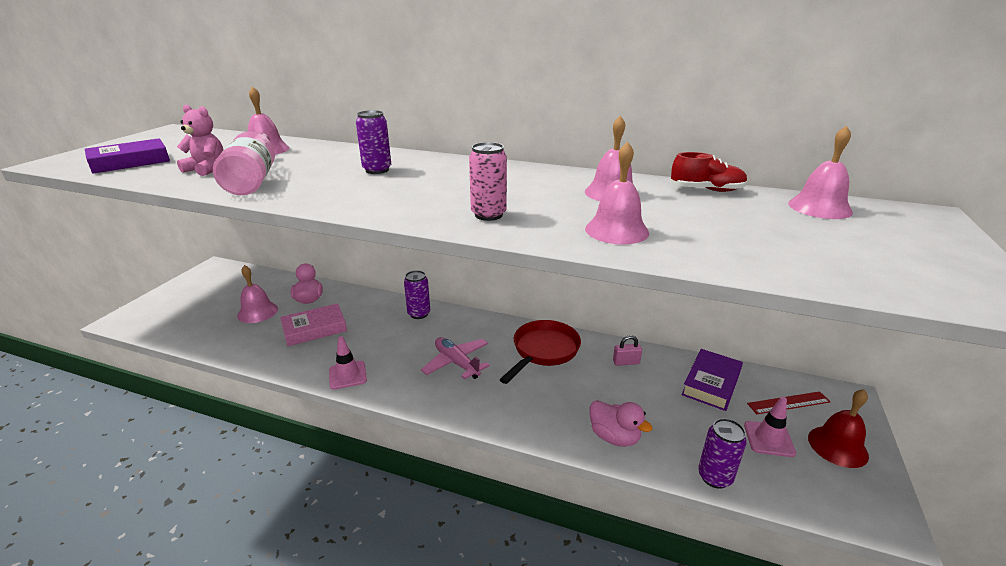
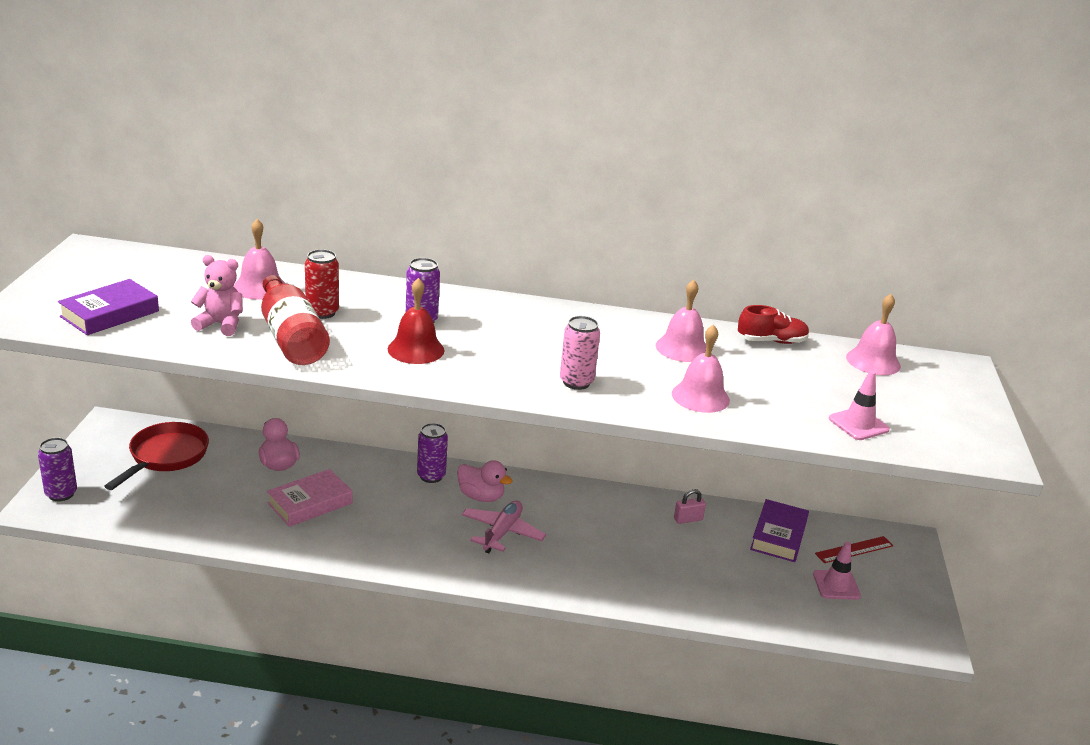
camera: 15 degrees left, 0 degrees up
(254, 178) = (291, 337): pink bottle -> red bottle
(257, 312) = (220, 485): pink bell -> none
(298, 164) = (322, 312): none -> red can
(347, 375) = (383, 555): pink traffic cone -> pink traffic cone (858, 424)
(456, 363) = (502, 533): pink plane -> pink plane turned 75 degrees clockwise
(543, 351) = (595, 512): red pan -> red pan (166, 456)
(614, 437) = (691, 595): pink duck -> pink duck (481, 497)
(714, 477) = (789, 622): purple can -> purple can (61, 494)
(837, 446) = (897, 586): red bell -> red bell (416, 349)

